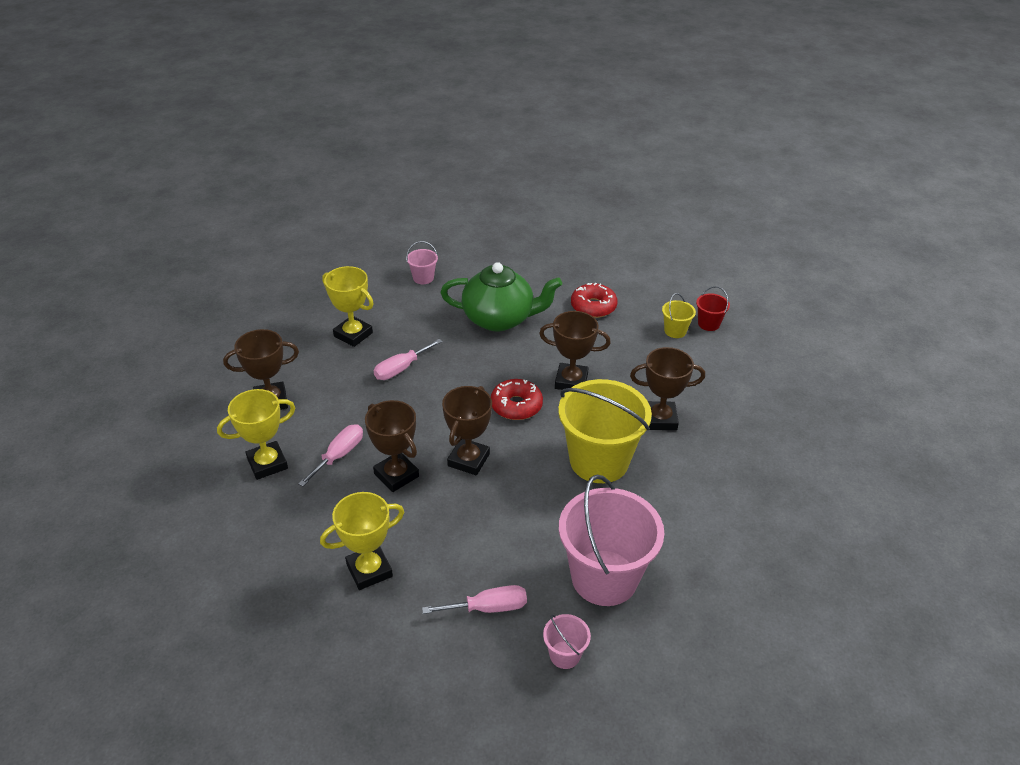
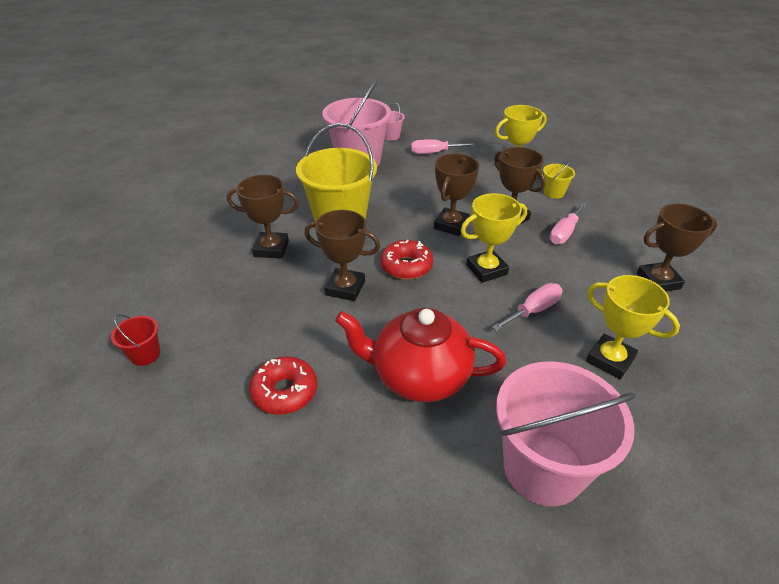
camera: 175 degrees left, 0 degrees up
(267, 463) = (624, 229): yellow trophy -> yellow trophy (486, 270)
(423, 278) = (543, 468): pink bucket -> pink bucket, size x2.31
(499, 319) = (419, 376): green teapot -> red teapot
(675, 331) = (195, 346): yellow bucket -> yellow bucket (554, 193)

